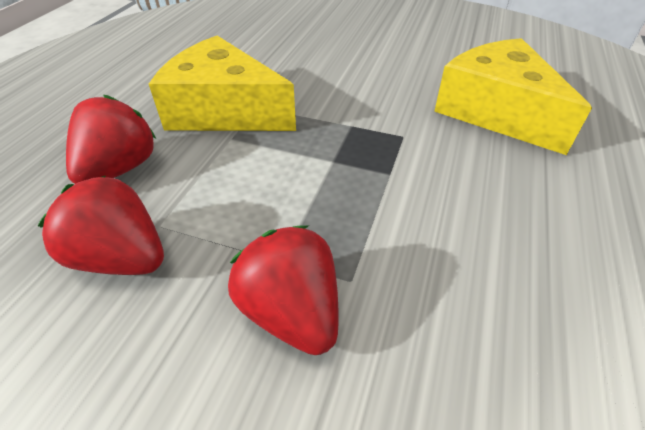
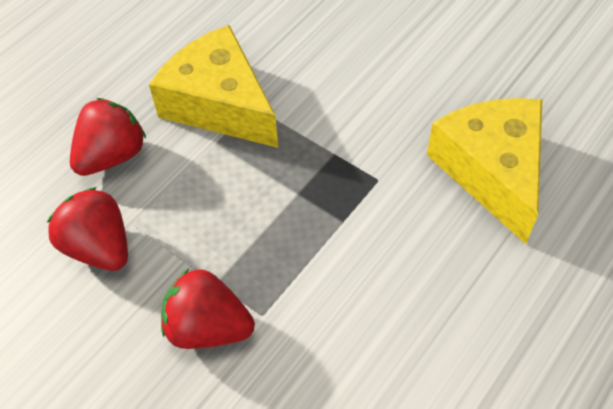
camera: 20 degrees right, 10 degrees up
(291, 312) = (208, 327): red strawberry -> red strawberry turned 60 degrees counterclockwise

